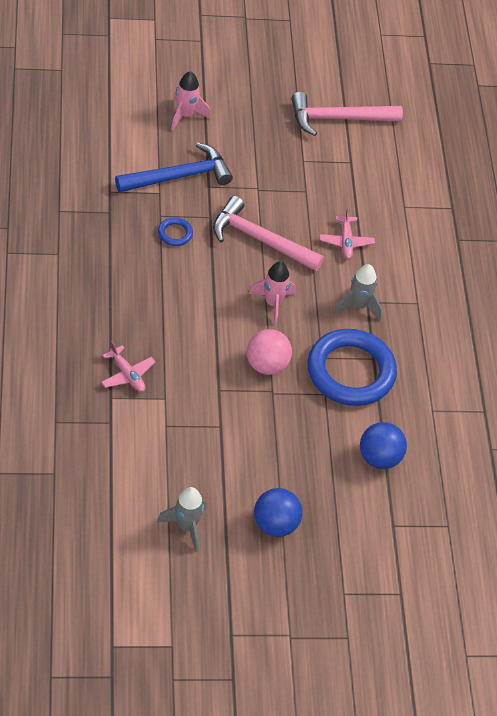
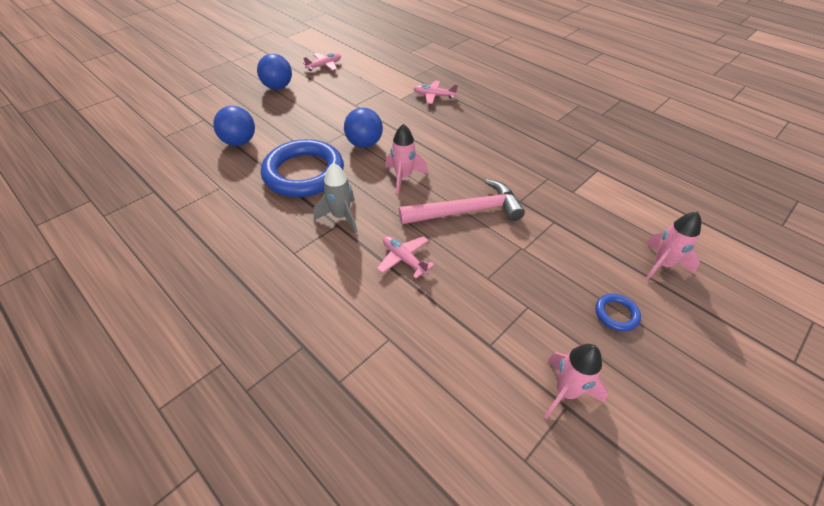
camera: 145 degrees right, 5 degrees down
(175, 233) = (522, 174): blue ring -> blue ring (616, 314)
(179, 176) = (581, 212): blue hammer -> none
(186, 526) = (324, 66): grey rocket -> pink plane
(266, 365) = (364, 144): pink ball -> blue ball
(338, 118) = (566, 392): pink hammer -> pink rocket

